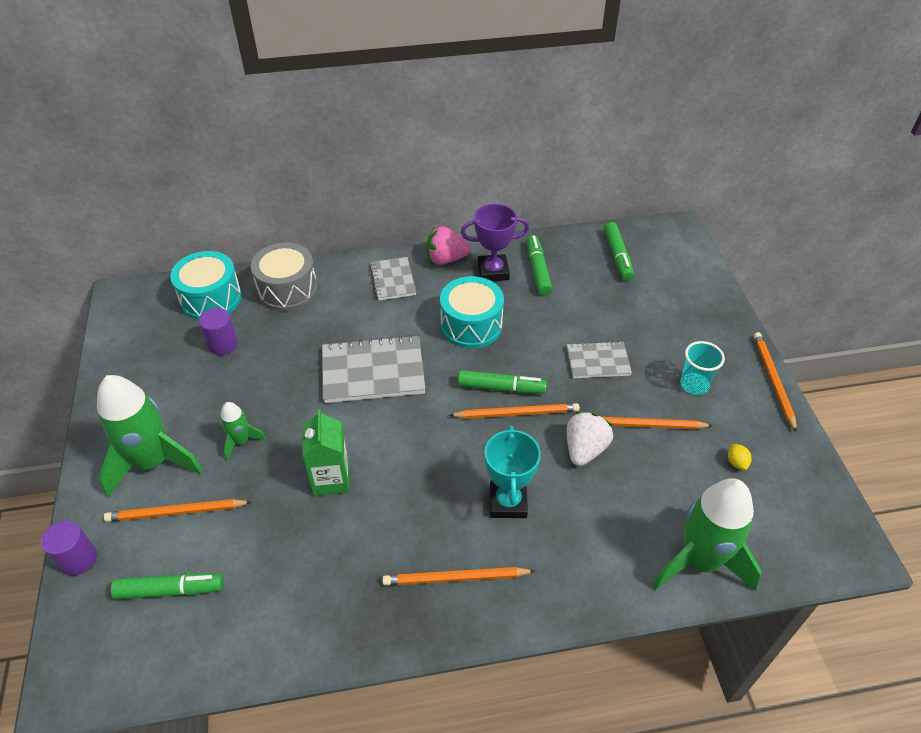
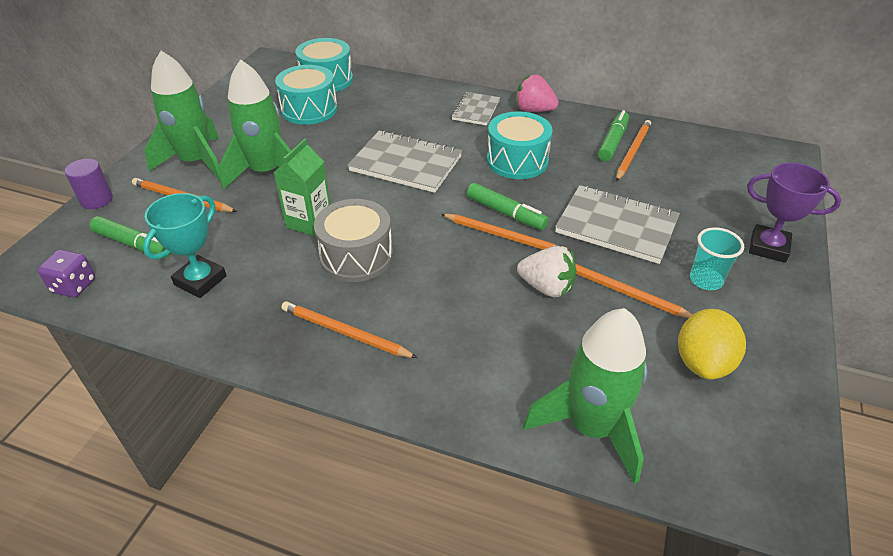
camera: 30 degrees right, 5 degrees down
(149, 668) = (74, 286): none -> purple dice
(223, 344) = (309, 109): purple cylinder -> turquoise drum
(241, 441) = (266, 172): green rocket -> green rocket, size x2.08
(288, 289) = (387, 91): grey drum -> grey drum (356, 256)
(493, 271) = (569, 130): purple trophy -> purple trophy (768, 247)
(508, 502) = (439, 297): turquoise trophy -> turquoise trophy (200, 280)
(585, 449) = (546, 287): white strawberry -> white strawberry turned 60 degrees clockwise
(598, 361) = (616, 226): grey notebook -> grey notebook, size x1.68
(617, 256) = (703, 155): green marker -> none
(736, 462) = (702, 362): yellow lemon -> yellow lemon, size x2.38
(773, 380) = (803, 310): orange pencil -> orange pencil (632, 151)

